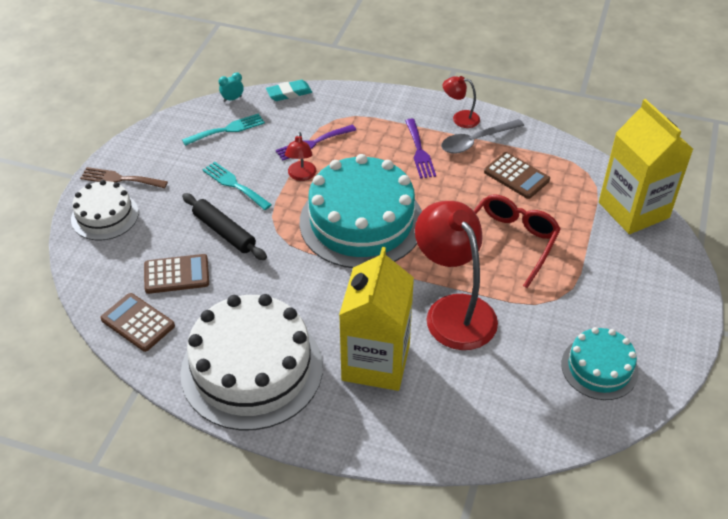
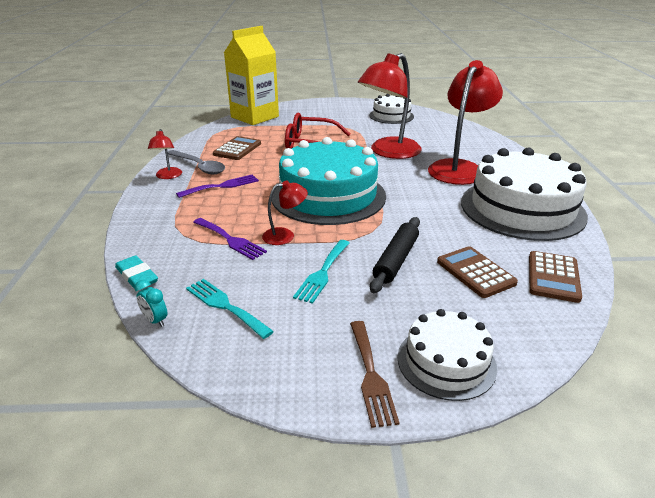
camera: 110 degrees left, 15 degrees down
(376, 362) = (459, 168): yellow carton -> red lamp
(599, 368) = (391, 116): turquoise cake -> white cake

